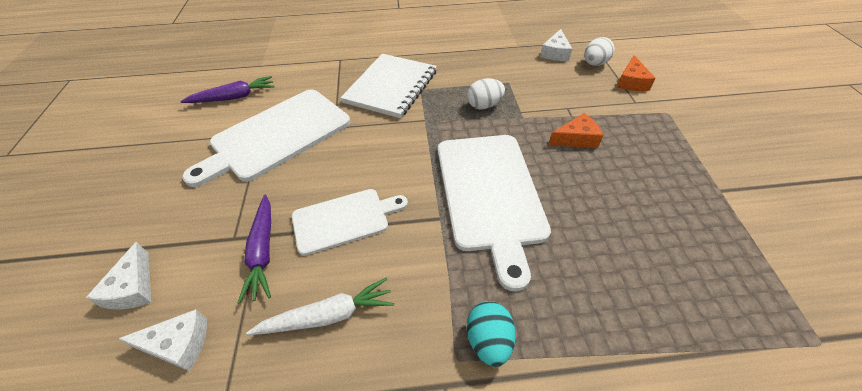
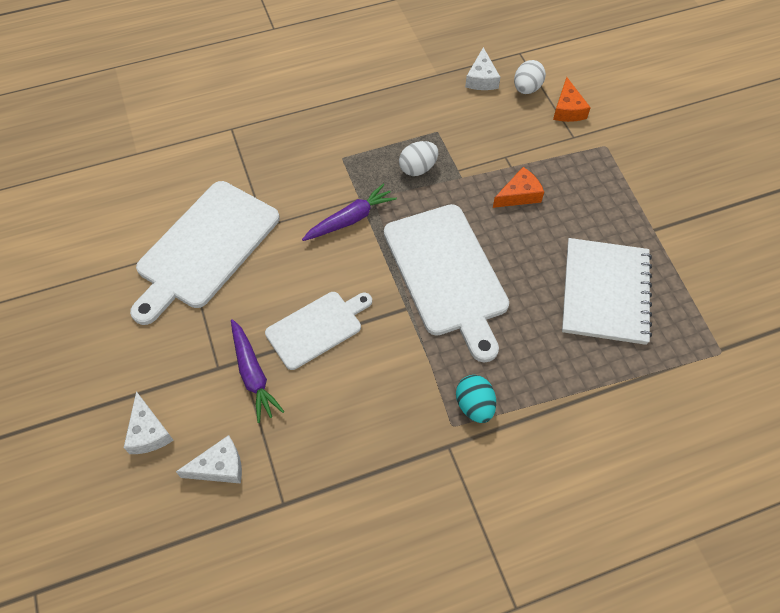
camera: 15 degrees left, 10 degrees up
(234, 97) = (128, 206): purple carrot -> purple carrot (350, 219)
(328, 316) = (337, 416): white carrot -> none
(391, 87) = (308, 160): white notebook -> white notebook (605, 292)

